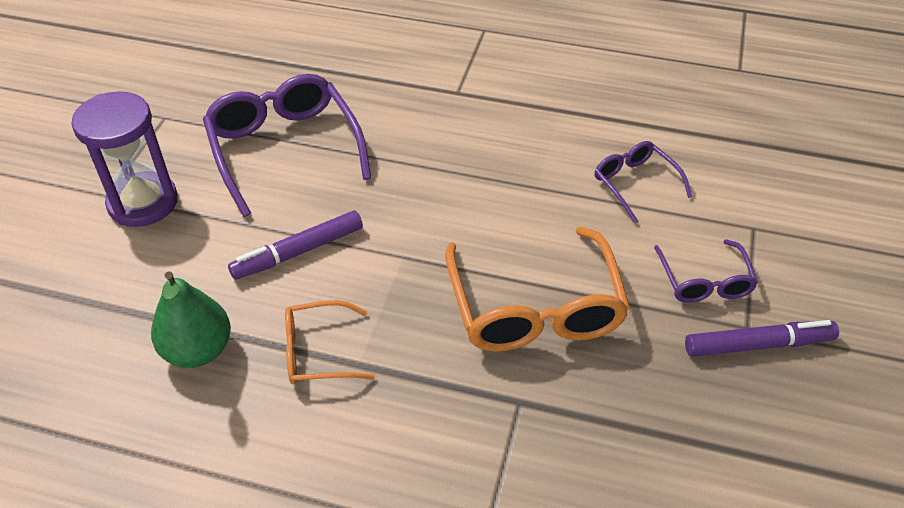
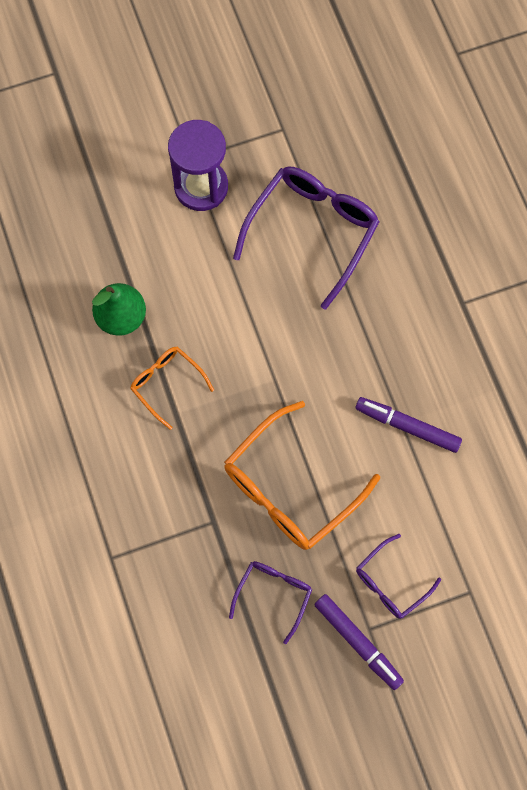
camera: 55 degrees right, 25 degrees up
(298, 252) = (231, 313): purple marker -> purple marker (407, 426)
(635, 184) = (455, 488): purple glasses -> purple glasses (273, 595)

